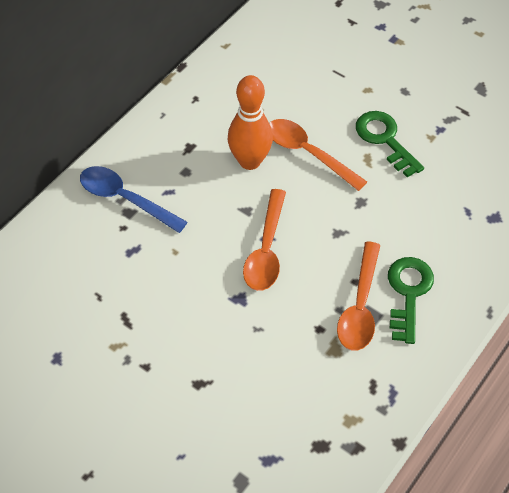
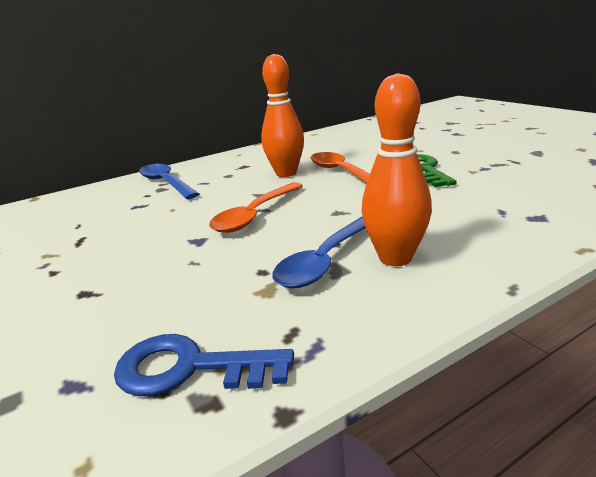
camera: 25 degrees right, 30 degrees down
(330, 429) = (190, 368): none -> blue key
(360, 306) = (326, 260): orange spoon -> blue spoon
(408, 293) = (395, 258): green key -> orange bowling pin

